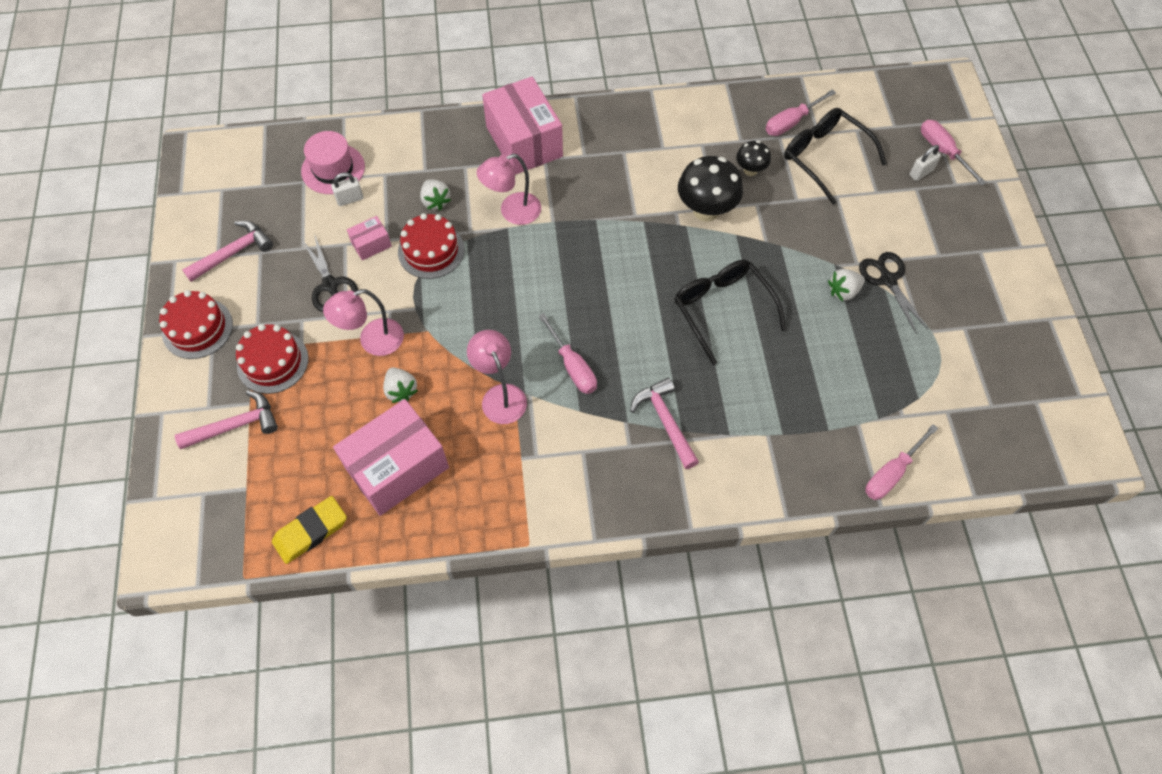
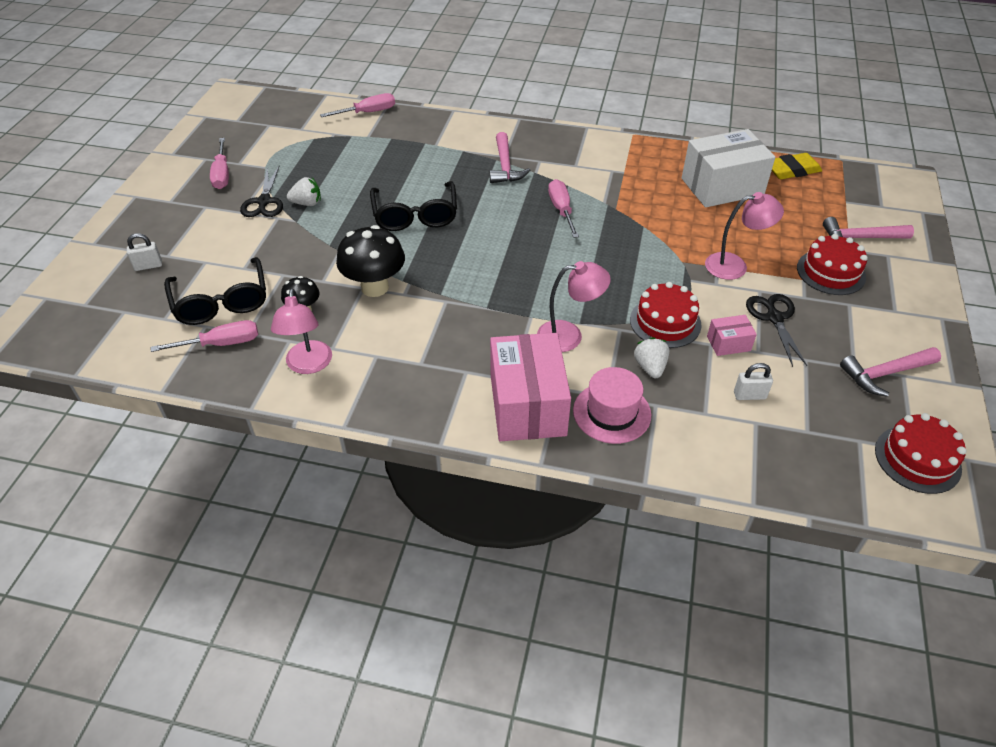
camera: 160 degrees left, 15 degrees down
(197, 328) = (911, 315): red cake -> red cake (917, 459)
(333, 169) = (769, 436): pink hat -> pink hat (611, 412)
(397, 468) = (722, 186): pink box -> white box
(401, 390) = (712, 228): white strawberry -> none
(500, 395) = (628, 207): pink lamp -> pink lamp (308, 365)
(943, 152) = (107, 277): pink screwdriver -> pink screwdriver (222, 174)

